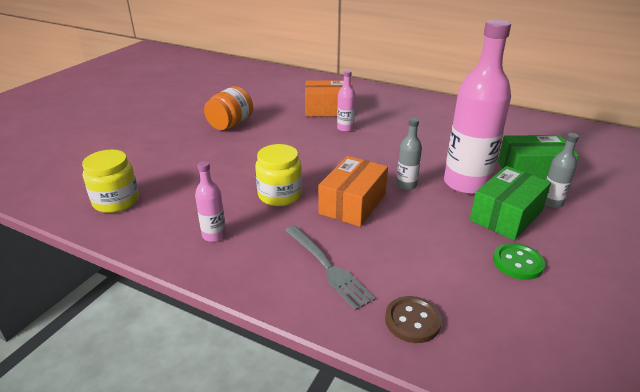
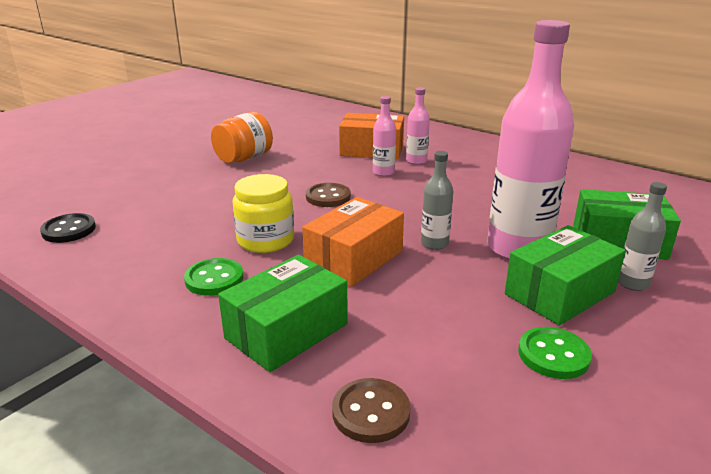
camera: 10 degrees right, 5 degrees down
(116, 201) = (69, 230): yellow jar -> black button
(214, 235) = (162, 278): pink bottle -> pink bottle (416, 161)
(254, 231) = (214, 279): none -> green button
(312, 153) = (328, 197): none -> brown button
(328, 267) = (286, 331): grey fork -> green box

